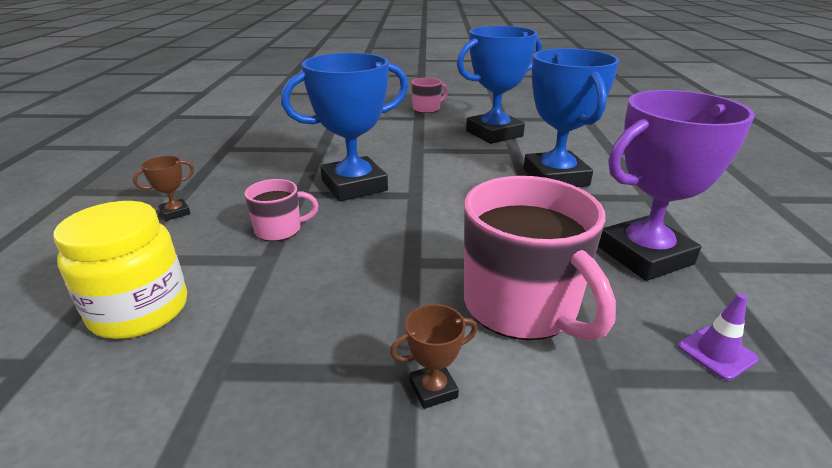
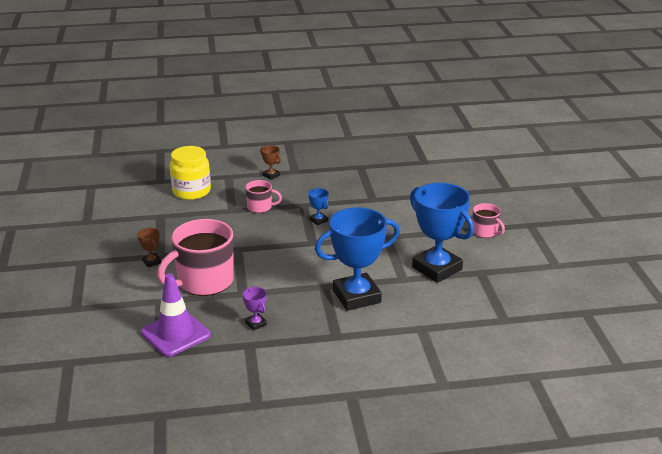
camera: 80 degrees right, 0 degrees up
(279, 230) = (260, 207): pink mug -> pink mug turned 60 degrees counterclockwise
(354, 186) = (318, 220): blue trophy -> blue trophy, size x0.41
(644, 255) = (256, 324): purple trophy -> purple trophy, size x0.41
(716, 353) = (175, 334): purple traffic cone -> purple traffic cone, size x2.07

